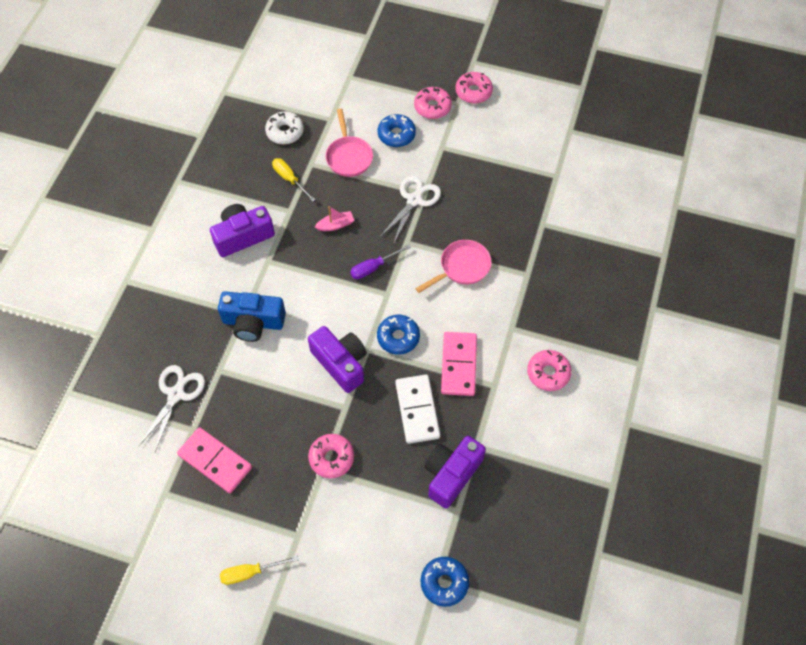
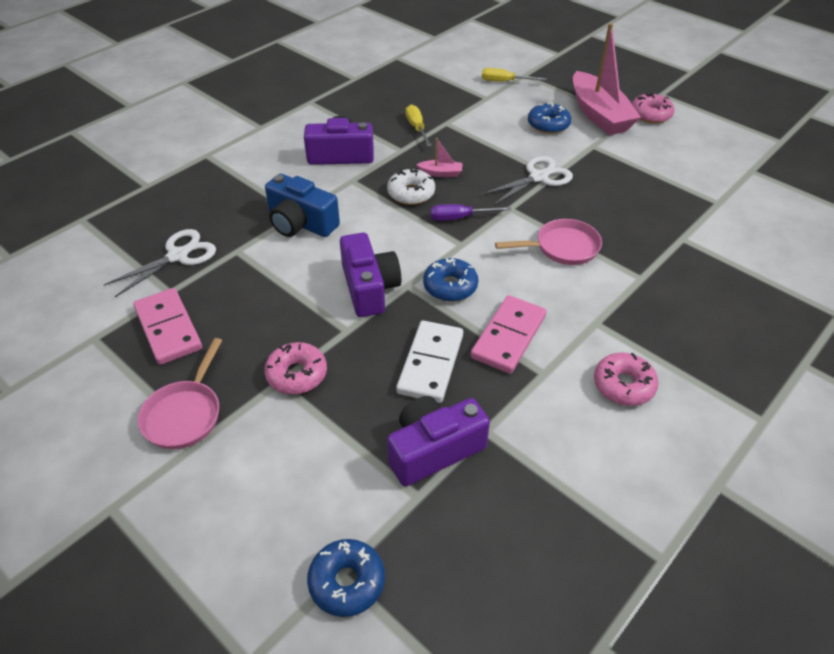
camera: 25 degrees right, 15 degrees down
(250, 572) = (116, 457): yellow screwdriver -> yellow screwdriver (505, 82)
(285, 132) = (435, 95): white donut -> white donut (411, 193)
(349, 156) = (488, 127): pink pan -> pink pan (185, 414)
(432, 107) = (599, 115): pink donut -> pink boat

